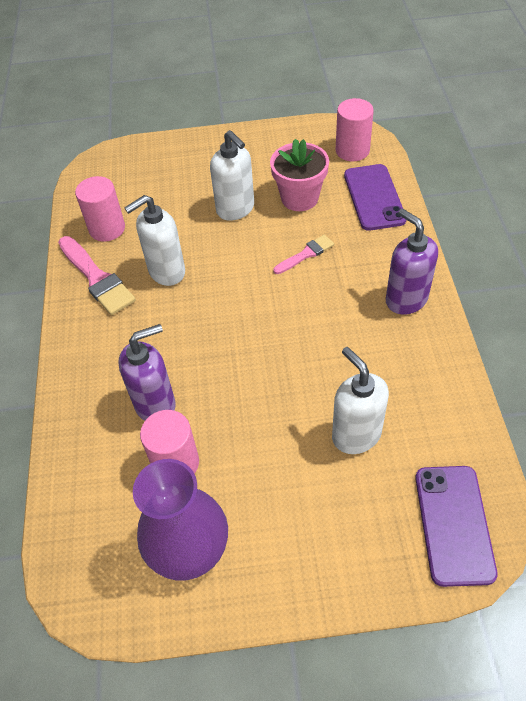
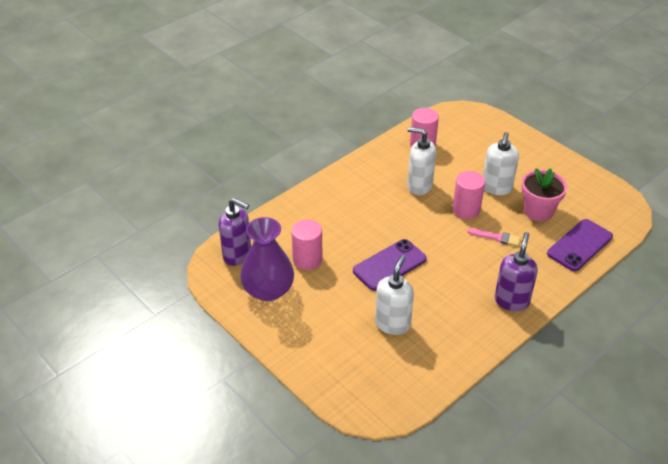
camera: 50 degrees right, 10 degrees down
(96, 278) = (386, 162): pink brush -> none
(155, 404) = (332, 232): purple soap dispenser -> purple soap dispenser (237, 255)
(352, 150) = (609, 214): pink cylinder -> pink cylinder (466, 210)
(454, 524) = (376, 394): purple phone -> purple phone (389, 265)

